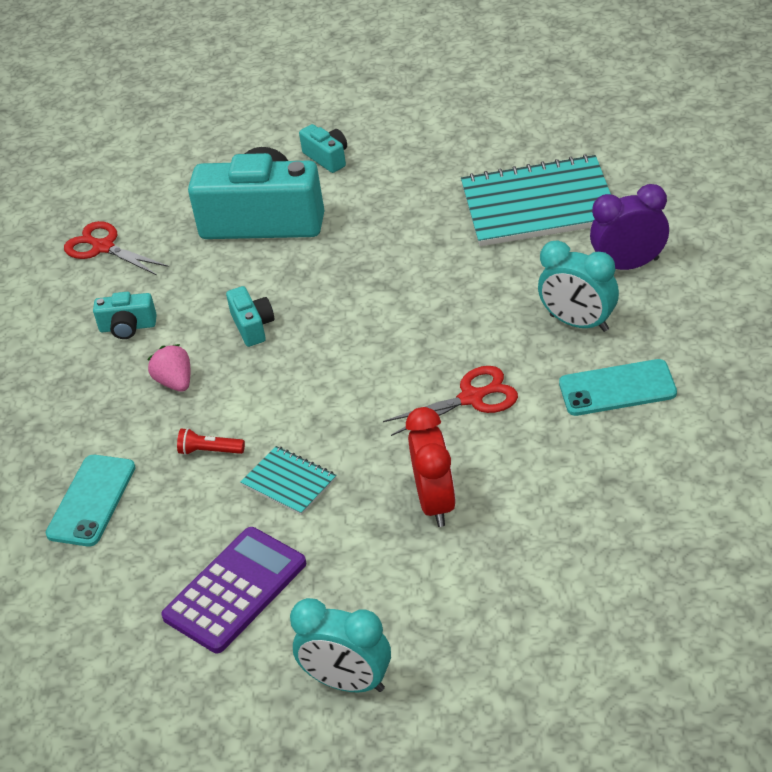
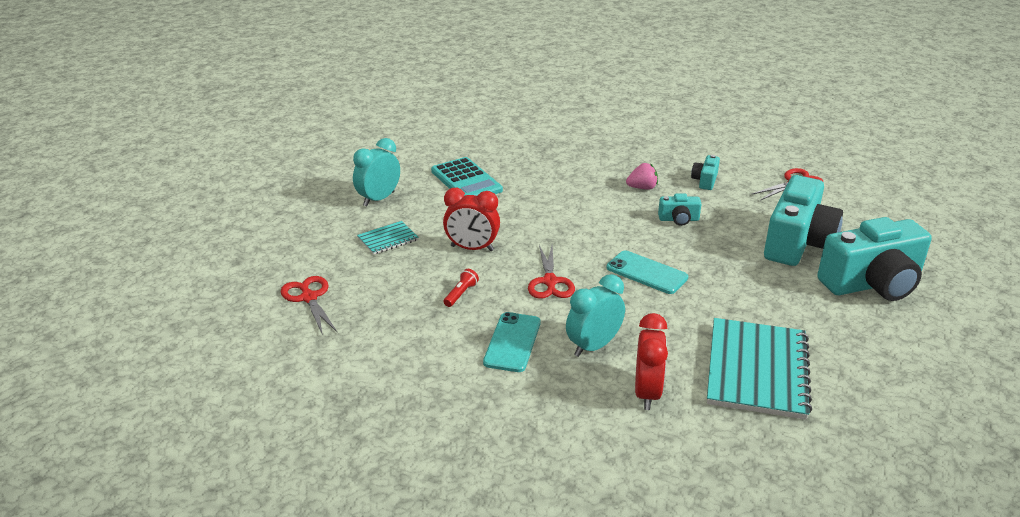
camera: 105 degrees right, 10 degrees down
(91, 500) = (564, 154): turquoise phone -> turquoise phone (646, 273)
(210, 451) = (574, 189): red flashlight -> red flashlight (461, 294)
(235, 590) = (466, 181): purple calculator -> turquoise calculator
(289, 482) = (529, 207): turquoise notebook -> turquoise notebook (388, 239)
(327, 158) = (872, 284): turquoise camera -> turquoise camera, size x2.28
(629, 265) = (647, 393): purple clock -> red clock
(664, 628) = (309, 297): none -> red scissors

